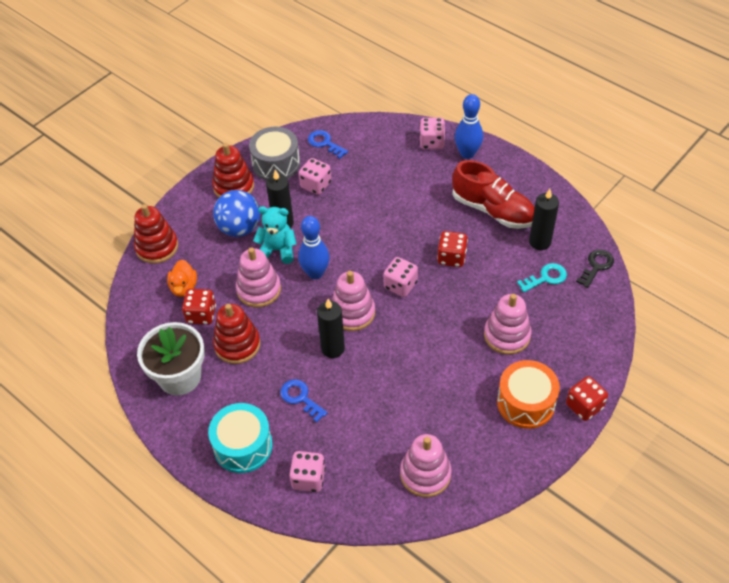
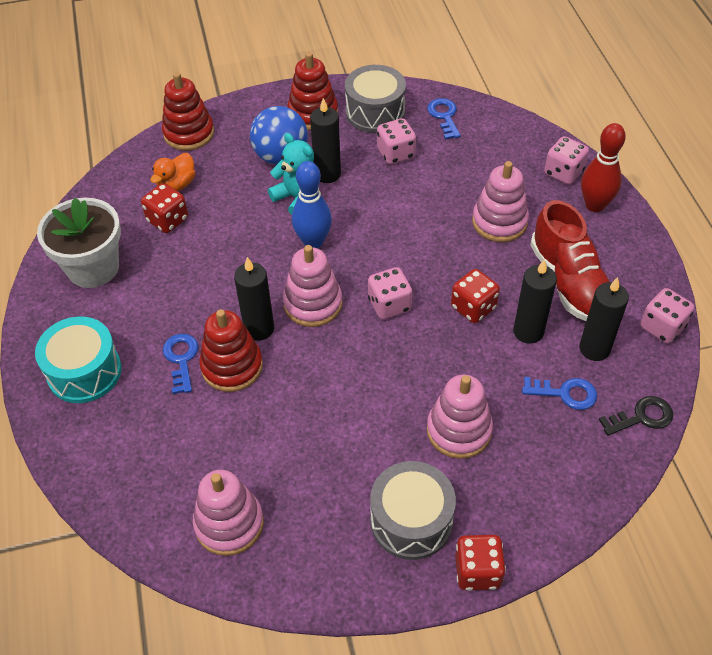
camera: 35 degrees right, 0 degrees up
(237, 344) = (172, 269): red stacking toy -> red stacking toy (232, 366)
(259, 289) = (243, 227): pink stacking toy -> pink stacking toy (499, 222)
(308, 478) = (112, 446): pink dice -> pink dice (662, 327)
(467, 153) = (594, 205): blue bowling pin -> red bowling pin
(495, 253) = (528, 332): none -> black candle
(526, 403) = (411, 520): orange drum -> grey drum
(546, 278) = (565, 393): turquoise key -> blue key

